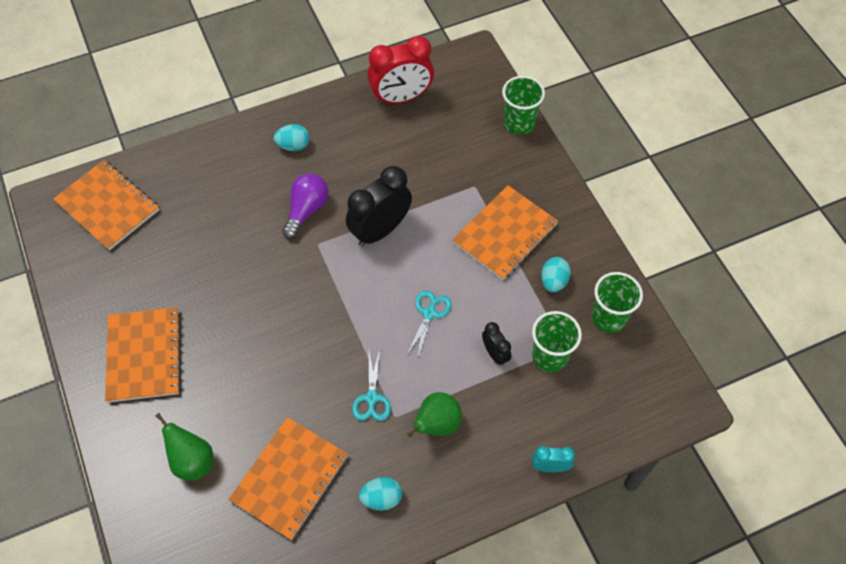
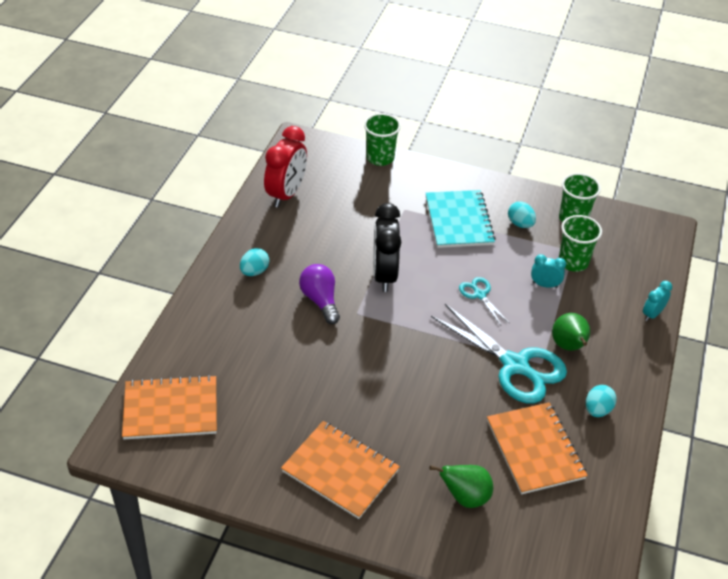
camera: 50 degrees left, 15 degrees down
(372, 398) = (515, 365): turquoise scissors -> turquoise scissors, size x2.09
(495, 354) = (545, 285): black clock -> turquoise clock
(505, 234) = (458, 220): orange notebook -> turquoise notebook

